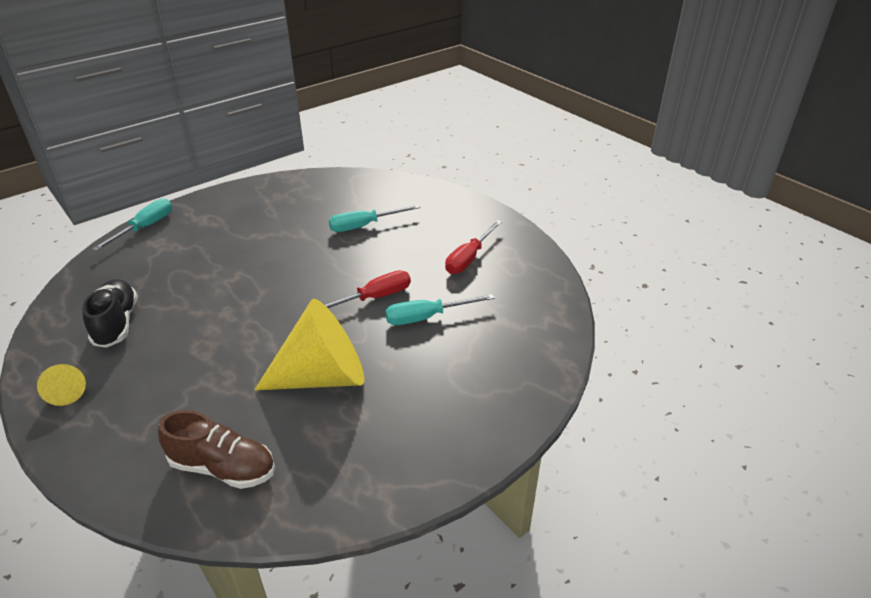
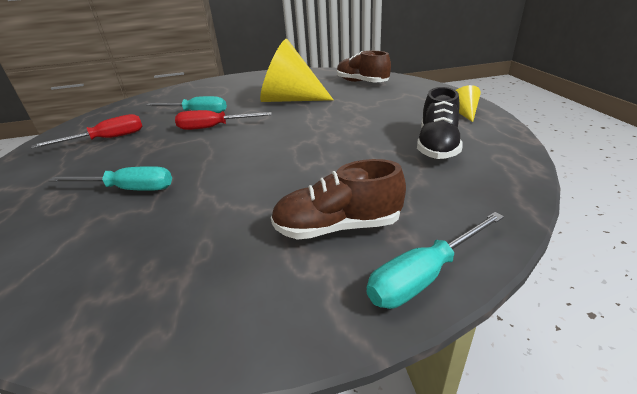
camera: 150 degrees left, 5 degrees down
(196, 237) = (337, 227): none -> brown shoe

